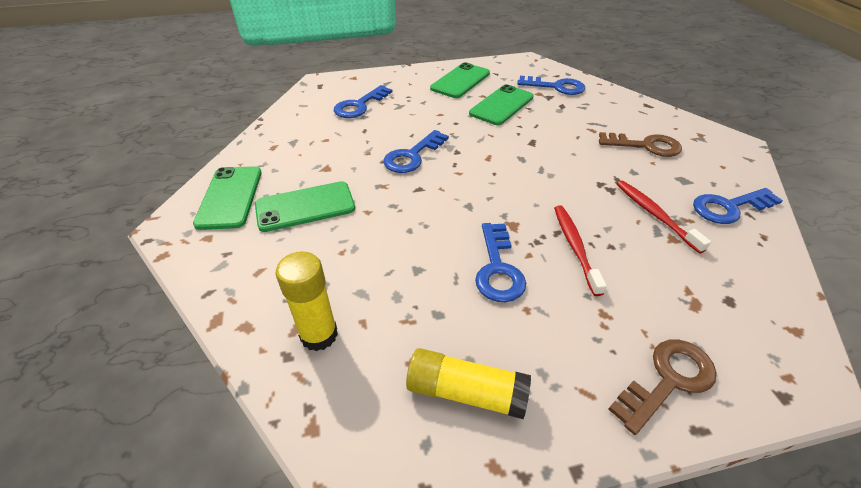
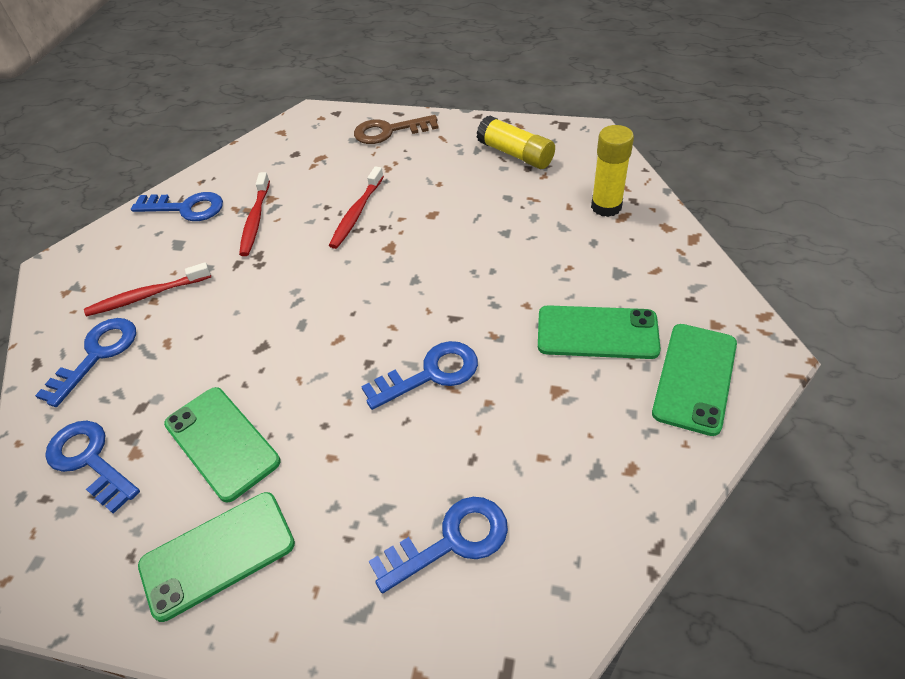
camera: 150 degrees left, 5 degrees up
(498, 268) = (436, 215): blue key -> blue key (97, 355)
(501, 105) = (222, 442): green phone -> green phone turned 75 degrees clockwise
(645, 146) = (147, 296): brown key -> red toothbrush

